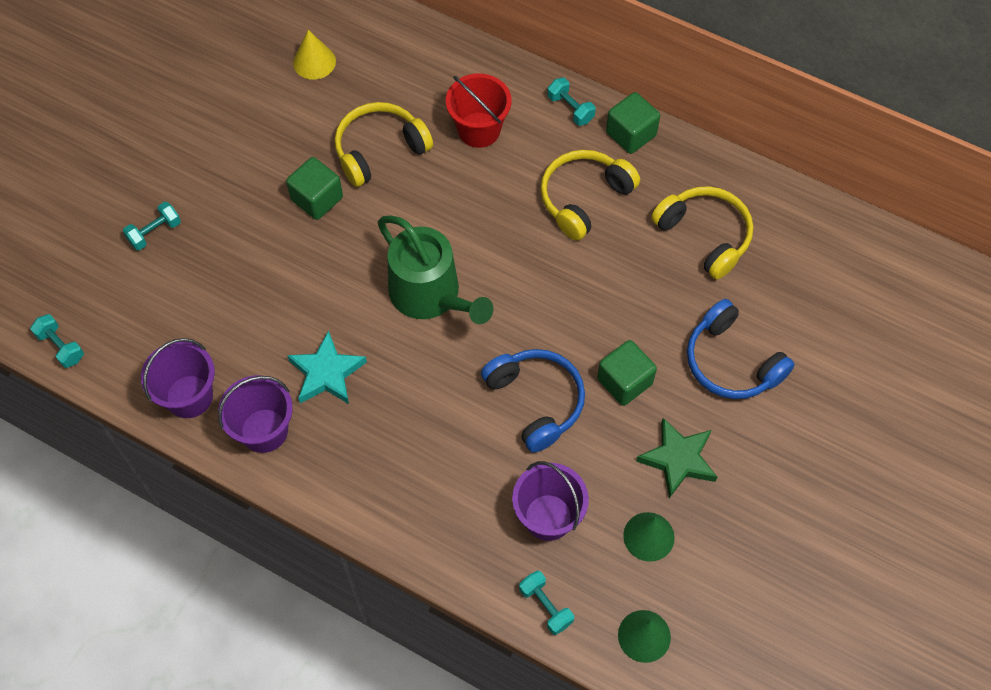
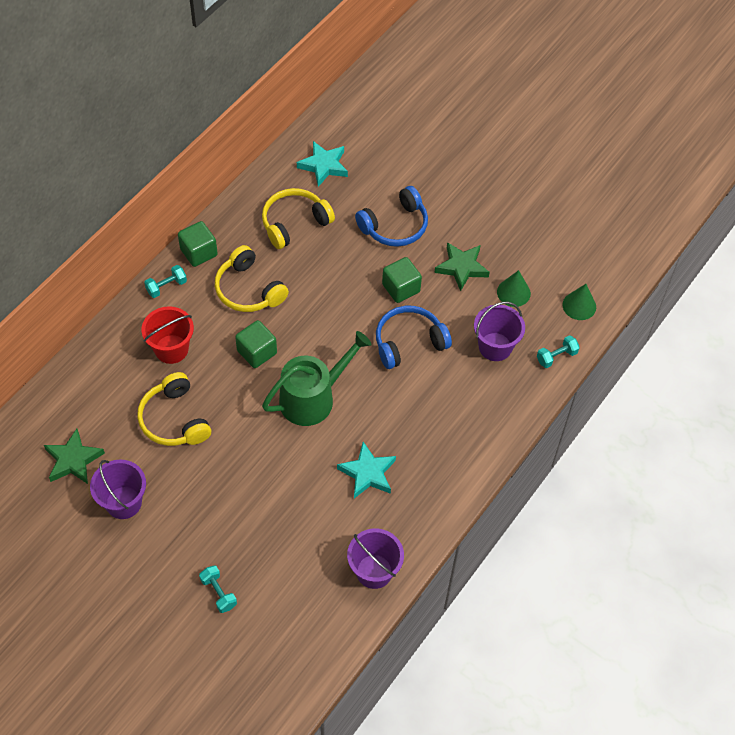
camera: 85 degrees left, 5 degrees down
(61, 346) = (315, 669): turquoise dumbbell -> none
(264, 430) = (409, 519): purple bucket -> purple bucket (123, 502)
(314, 62) = (73, 460): yellow cone -> green star
(317, 199) = (211, 468): green cube -> green cube (257, 352)
(815, 258) = (323, 166): none -> turquoise star

